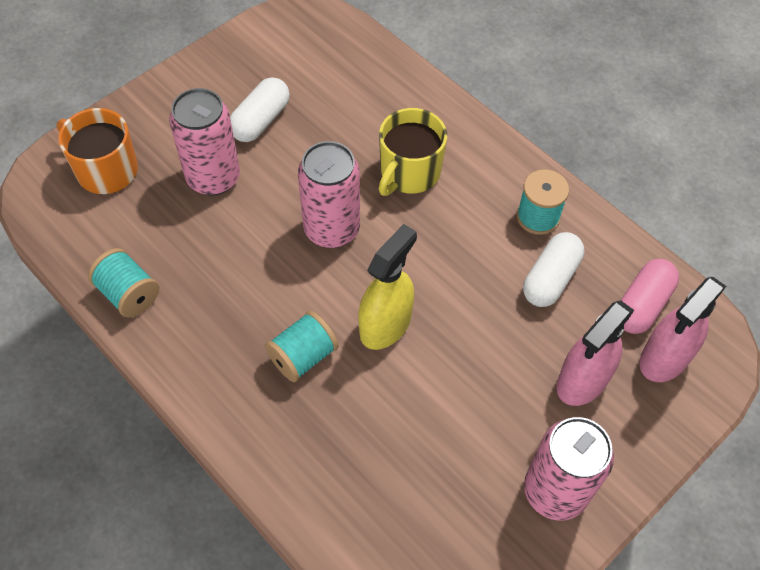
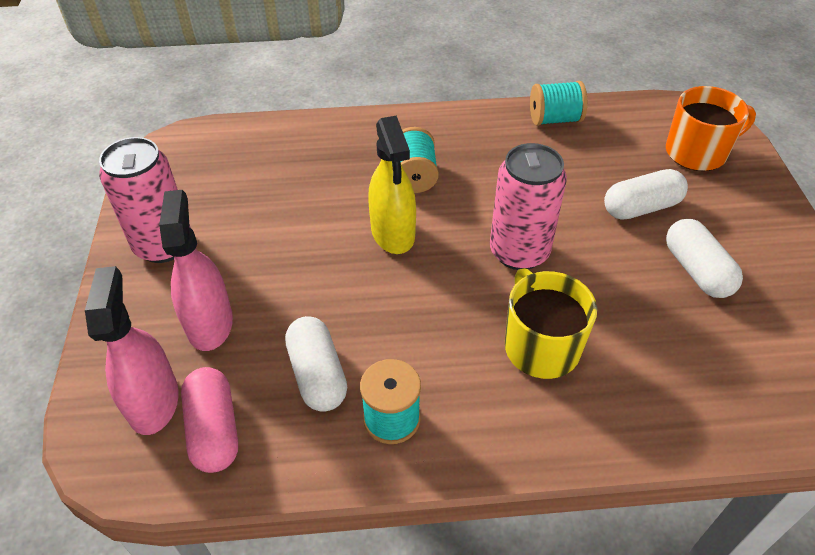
camera: 130 degrees right, 10 degrees down
(213, 178) = (641, 207): pink can -> white capsule

